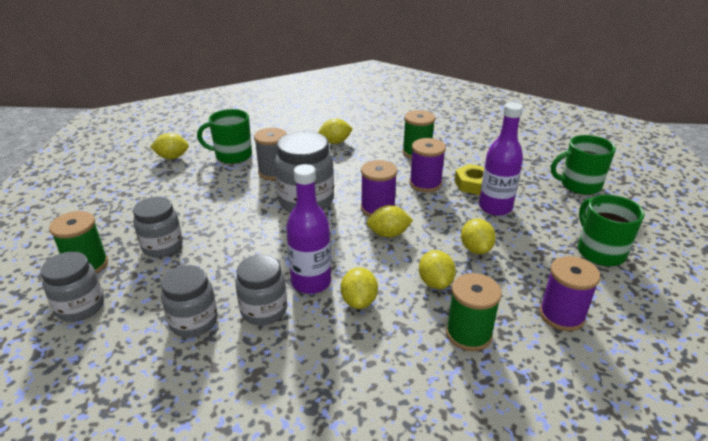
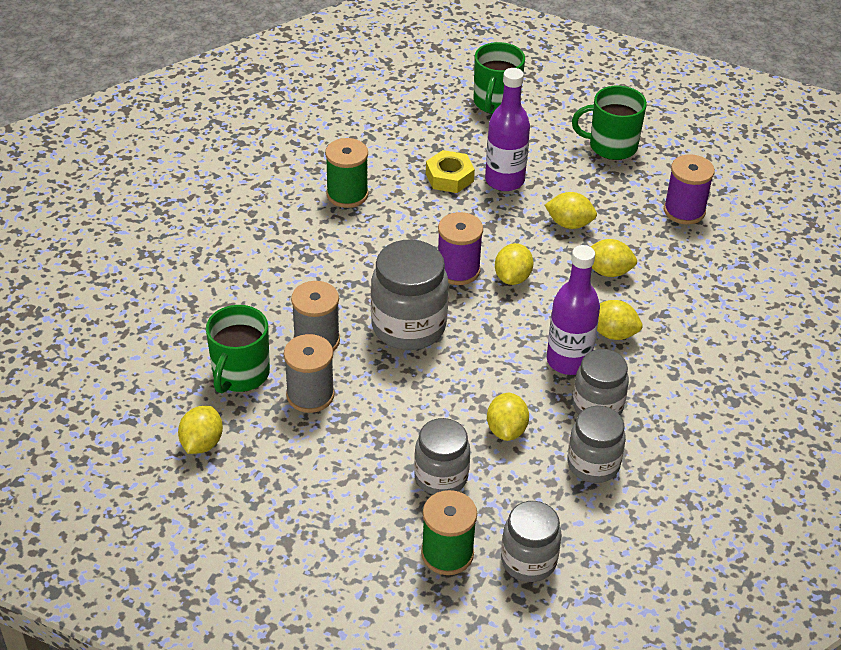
camera: 70 degrees left, 10 degrees up
(224, 181) = (310, 395): none -> grey spool
(335, 142) = (268, 260): yellow lemon -> yellow lemon (506, 430)
(425, 184) = (426, 214): purple spool -> none
(468, 334) = (684, 276): green spool -> none

